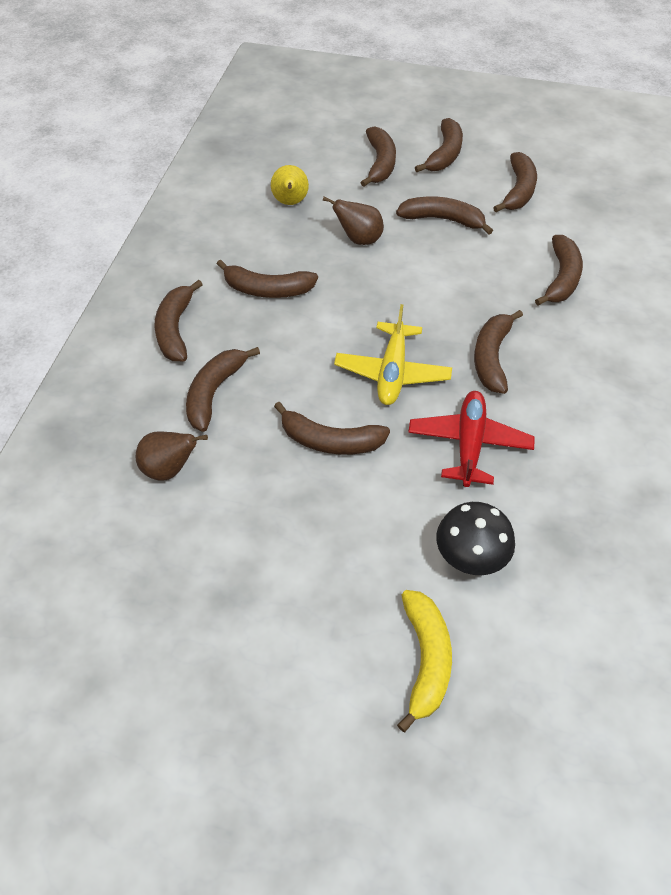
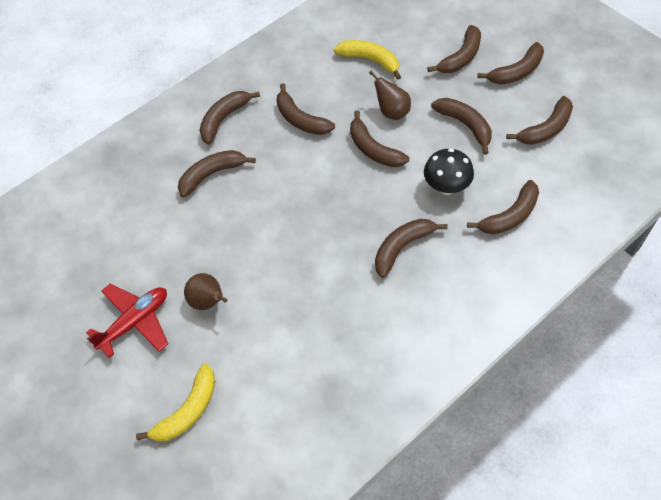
camera: 40 degrees right, 5 degrees up
(170, 469) = (149, 210): brown pear -> brown pear (208, 301)
(290, 203) = (370, 60): yellow pear -> yellow banana
(330, 441) = (250, 245): brown banana -> brown banana (373, 149)
(392, 372) = (328, 221): yellow plane -> none
(469, 444) = (332, 298): red plane -> red plane (135, 322)
(470, 558) = (265, 369): black mushroom -> black mushroom (446, 187)

